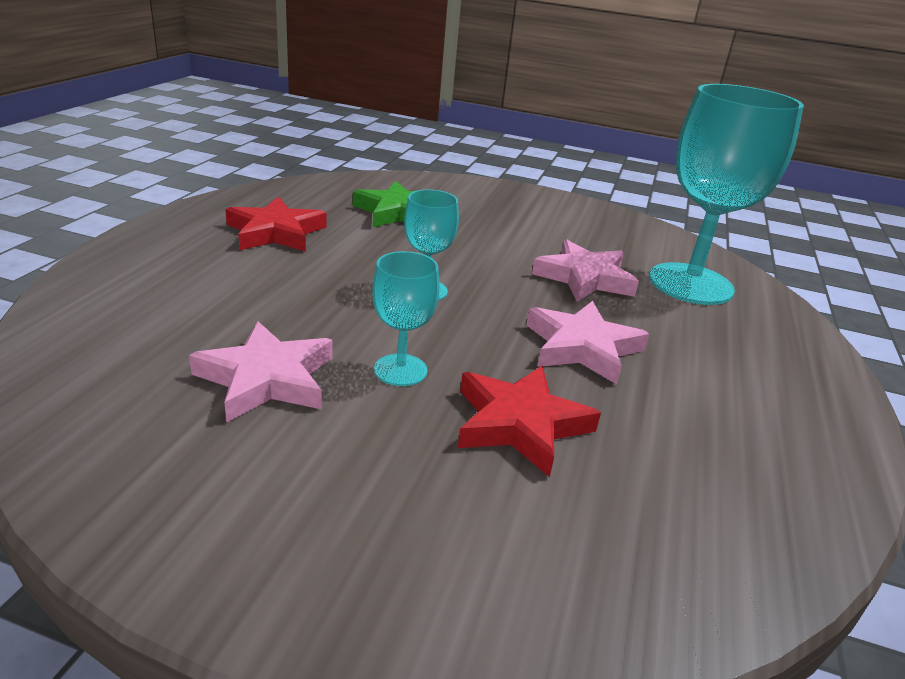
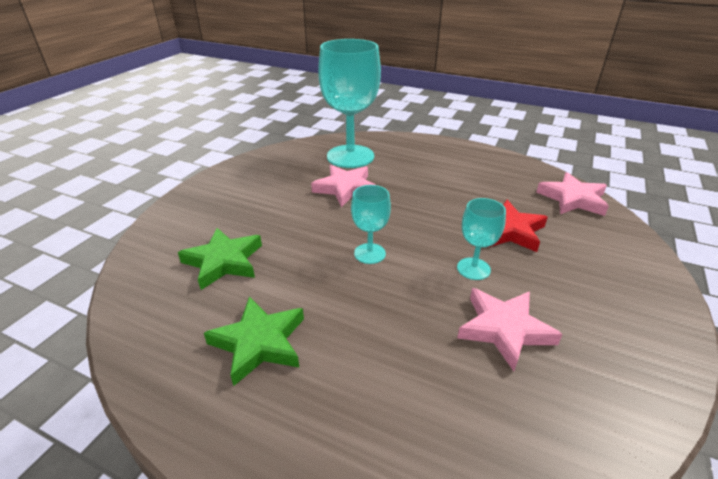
camera: 80 degrees left, 5 degrees up
(276, 232) = (259, 342): red star -> green star
(582, 347) = (429, 201): pink star -> pink star (573, 199)

